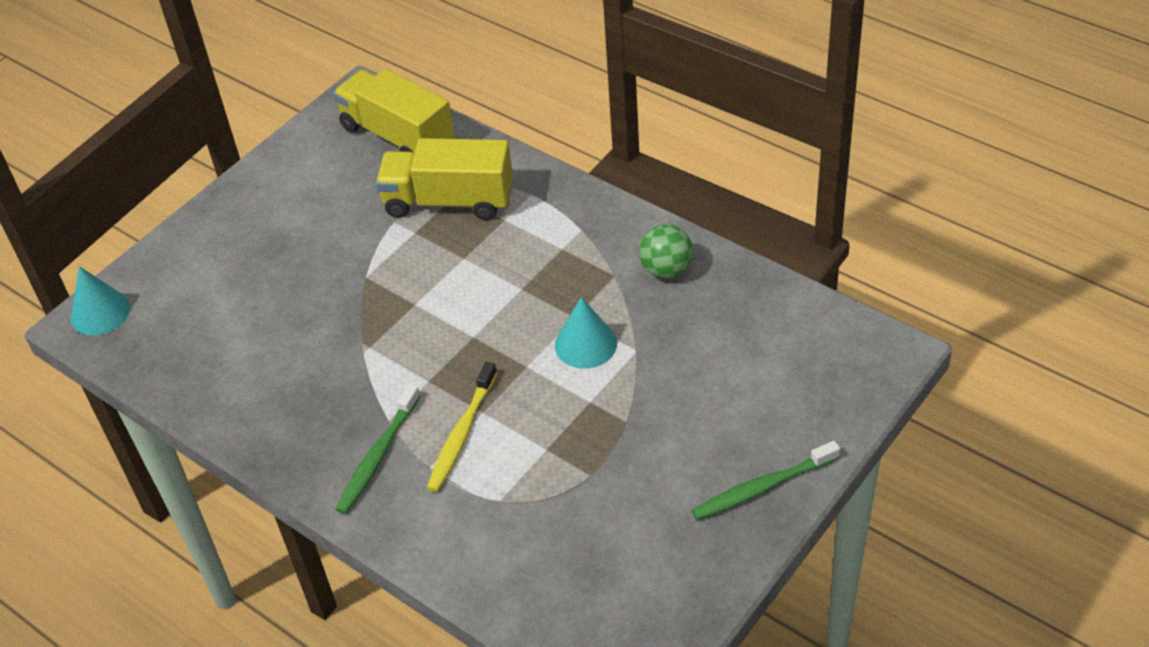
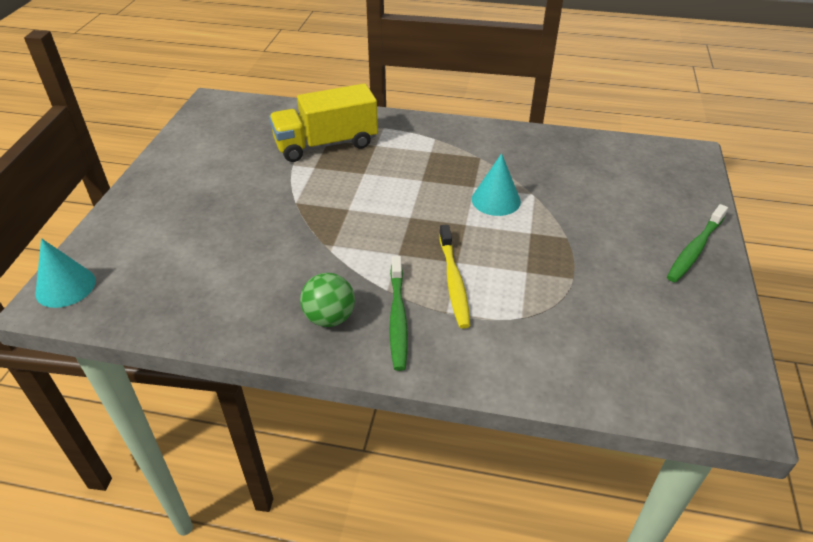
camera: 30 degrees left, 5 degrees down
(397, 136) = (258, 117): yellow truck -> none
(666, 270) = (511, 146): green ball -> green ball (329, 318)

